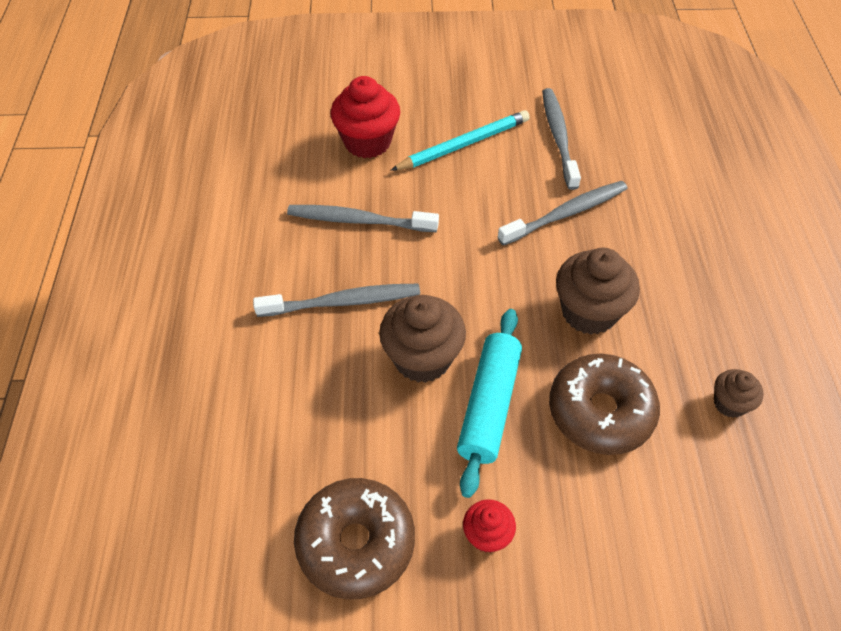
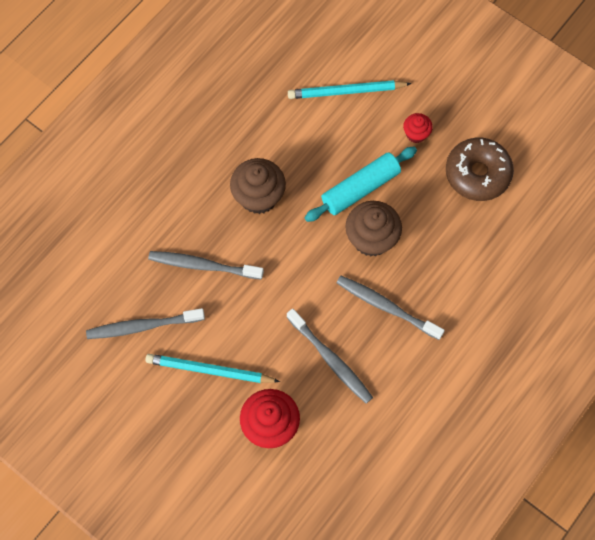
camera: 140 degrees left, 15 degrees up
(558, 137) = (143, 326): grey toothbrush -> grey toothbrush turned 45 degrees clockwise
(600, 412) = (309, 145): brown donut -> none
(634, 522) = (346, 91): none -> turquoise pencil
(729, 403) = (244, 102): brown cupcake -> none

